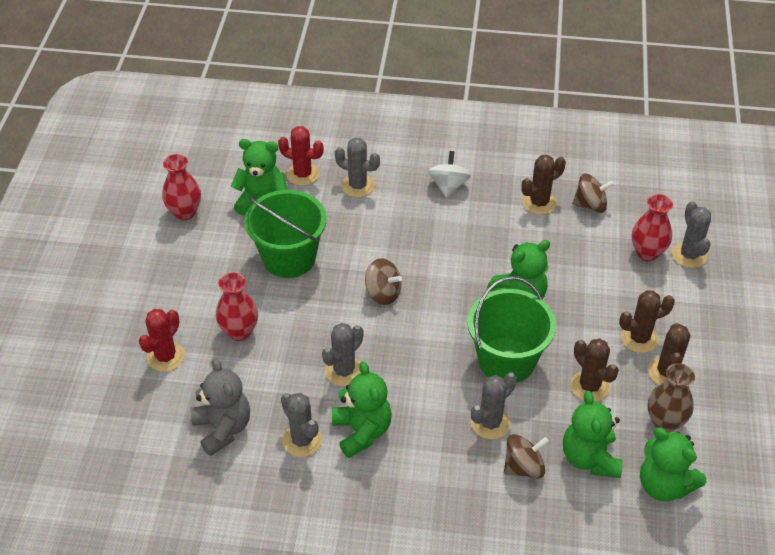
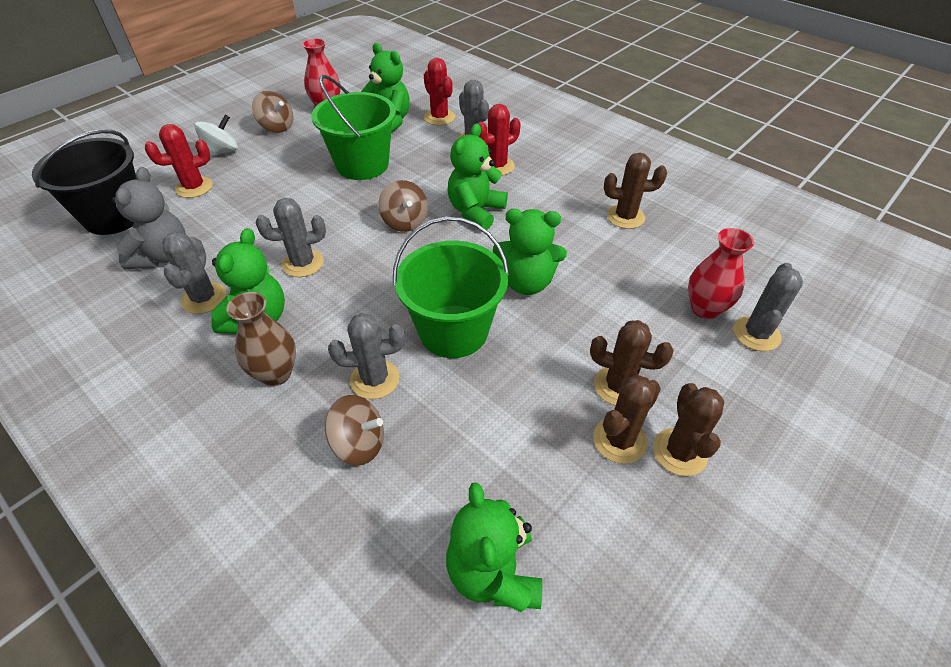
camera: 35 degrees right, 0 degrees up
(130, 421) = (114, 216): none -> black bucket
(239, 331) = (264, 196): red vase -> none
(402, 203) = (497, 166): none -> red cactus
(448, 186) = (551, 170): white spinning top -> white spinning top (222, 152)
(589, 386) = (513, 403): brown cactus -> brown cactus (679, 452)
(589, 458) = (437, 480): green teddy bear -> green teddy bear (475, 211)
(590, 205) = (678, 240): brown spinning top -> brown spinning top (277, 127)
(665, 422) = (565, 495): brown vase -> brown vase (276, 373)

